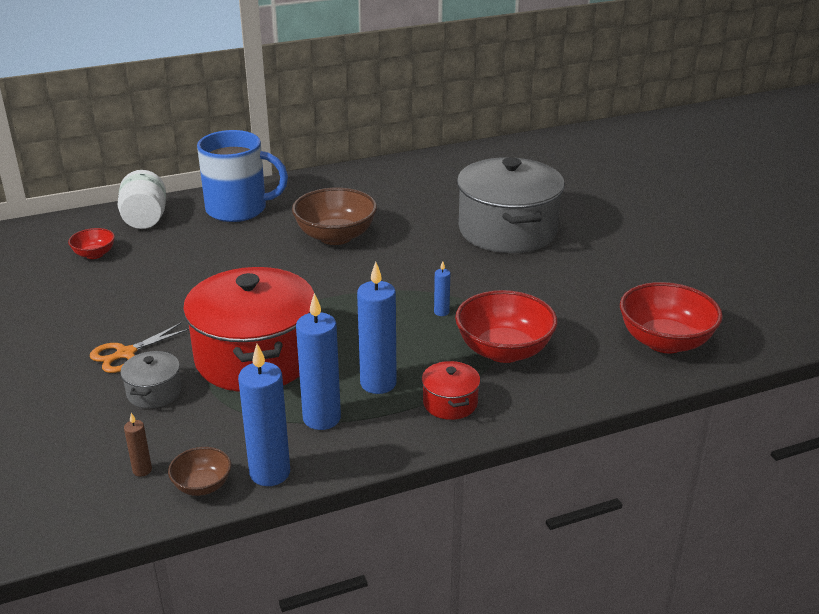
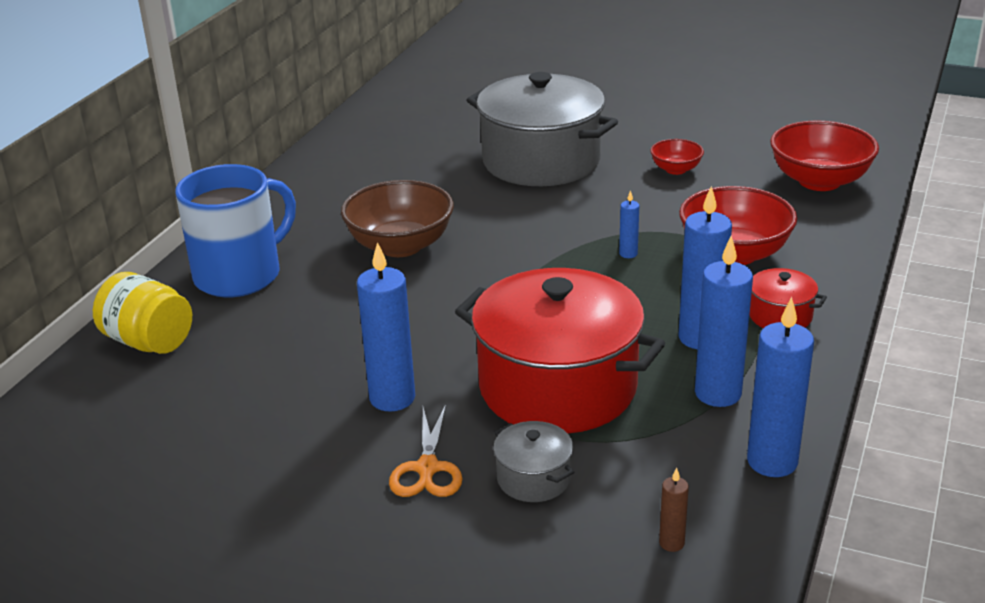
camera: 45 degrees left, 0 degrees up
(94, 254) = (167, 408): red bowl -> red bowl (676, 169)
(145, 219) = (149, 342): white jar -> yellow jar
(178, 311) = (392, 398): none -> blue candle
(202, 486) = (745, 513): brown bowl -> none

